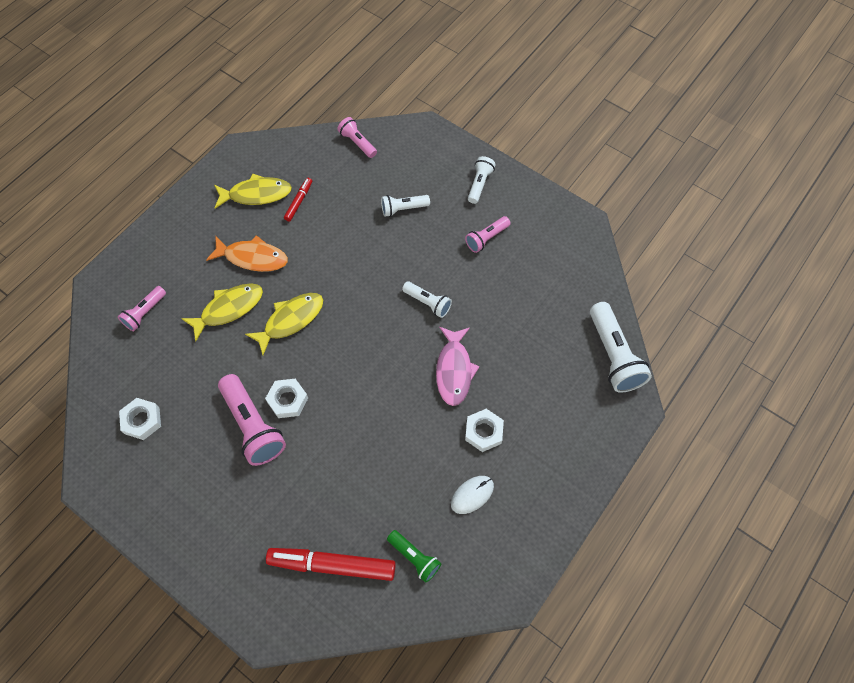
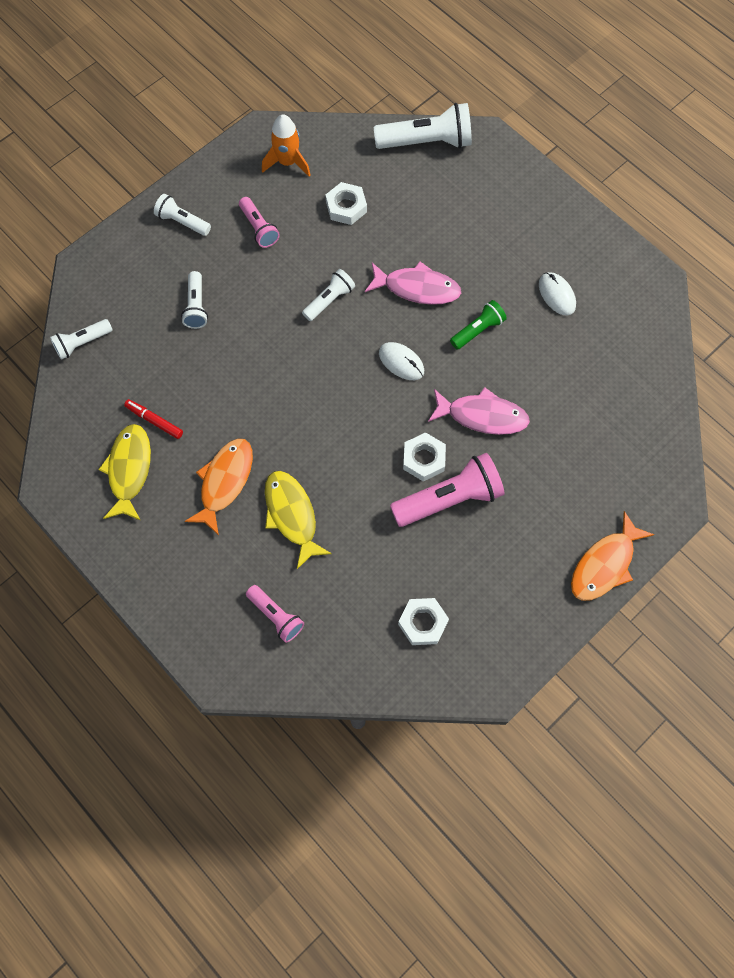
camera: 80 degrees left, 5 degrees up
(200, 568) = (605, 564): none -> orange fish
(290, 320) = (322, 446): yellow fish -> none
(332, 565) = (614, 433): red marker -> none
(335, 443) = (482, 416): none -> pink fish
(357, 143) = (82, 343): pink flashlight -> white flashlight
(377, 368) = (401, 362): none -> white mouse
(414, 558) = (614, 356): green flashlight -> green flashlight (478, 330)
(484, 432) = (491, 273): white nut -> white nut (346, 207)
(558, 247) = (287, 162): none -> orange rocket

